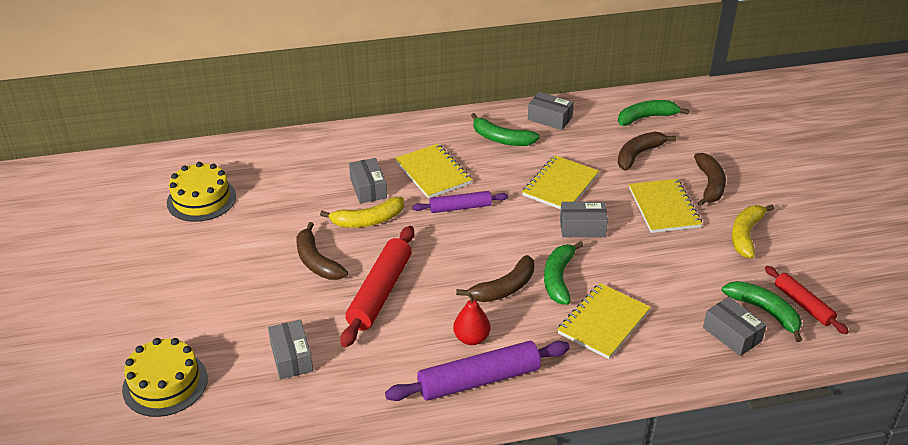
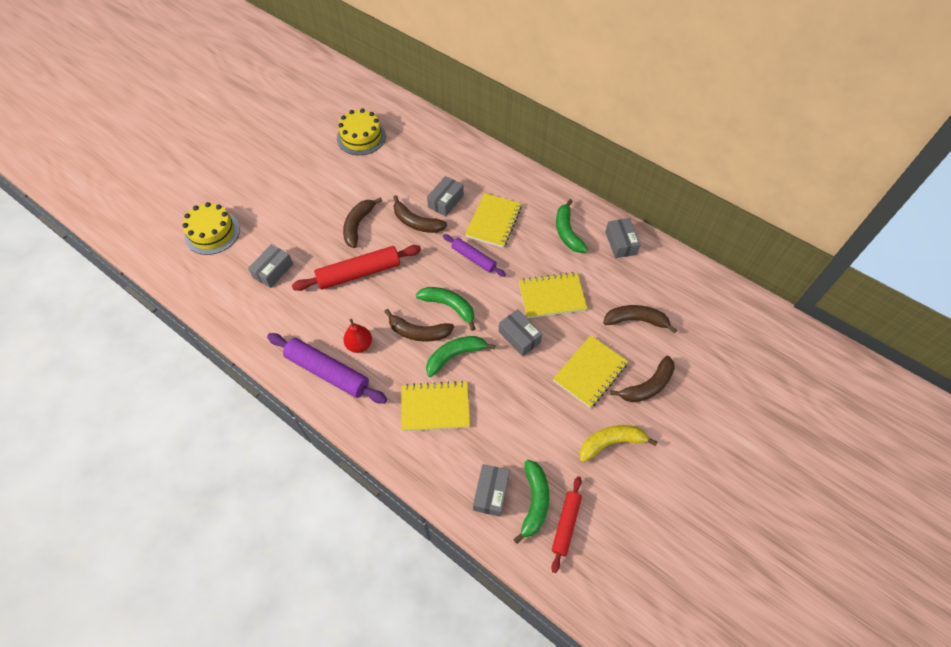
camera: 50 degrees right, 20 degrees up
(368, 220) = (416, 222): yellow banana -> brown banana
(646, 118) = (687, 298): green banana -> green banana (449, 306)

